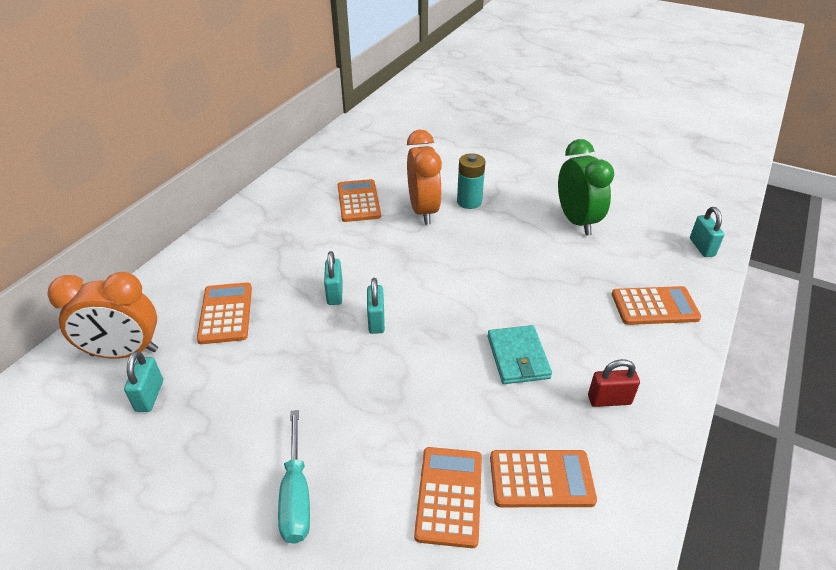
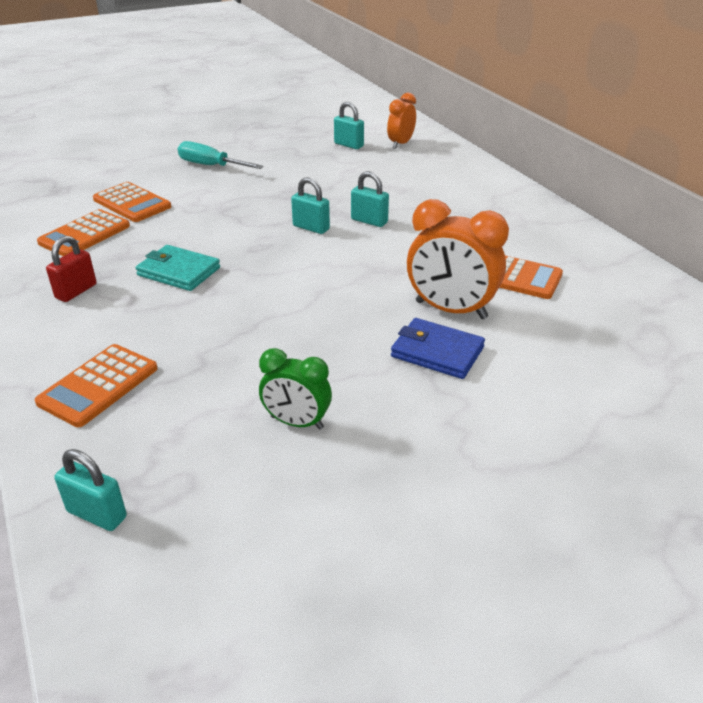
camera: 125 degrees right, 5 degrees down
(124, 353) = (400, 144): orange clock -> orange clock, size x0.62
(225, 313) = (400, 177): orange calculator -> none
(469, 202) = (437, 352): turquoise battery -> blue wallet
(577, 221) = (296, 422): green clock -> green clock, size x0.62

